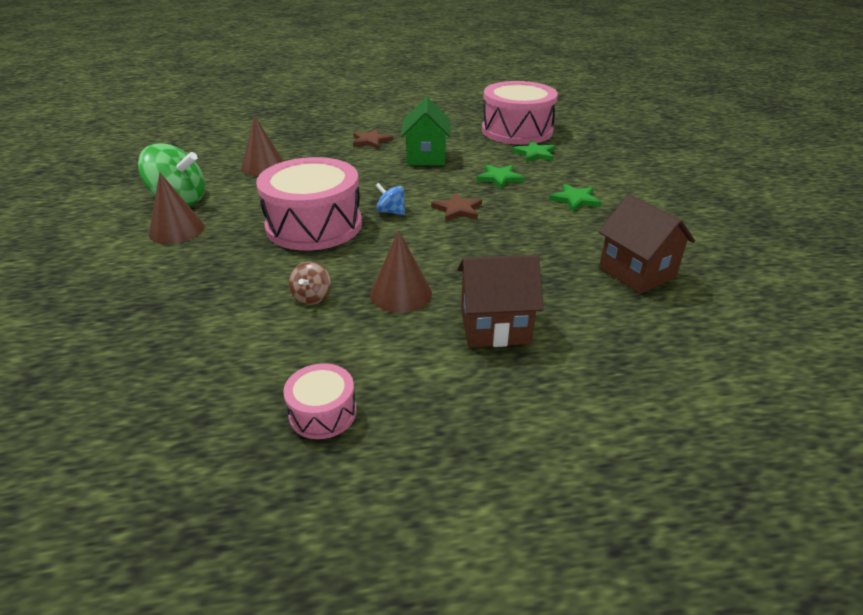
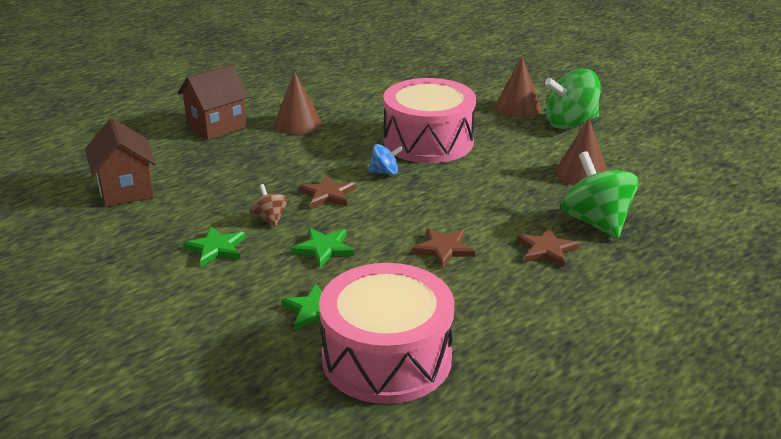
camera: 145 degrees right, 5 degrees down
(312, 297) = (352, 105): brown spinning top -> brown spinning top (269, 219)
(318, 143) = (596, 222): none -> green spinning top
(323, 413) = (275, 74): pink drum -> none
(426, 157) = (444, 249): green house -> brown star
(636, 272) = (126, 190): brown house -> brown house turned 45 degrees clockwise

